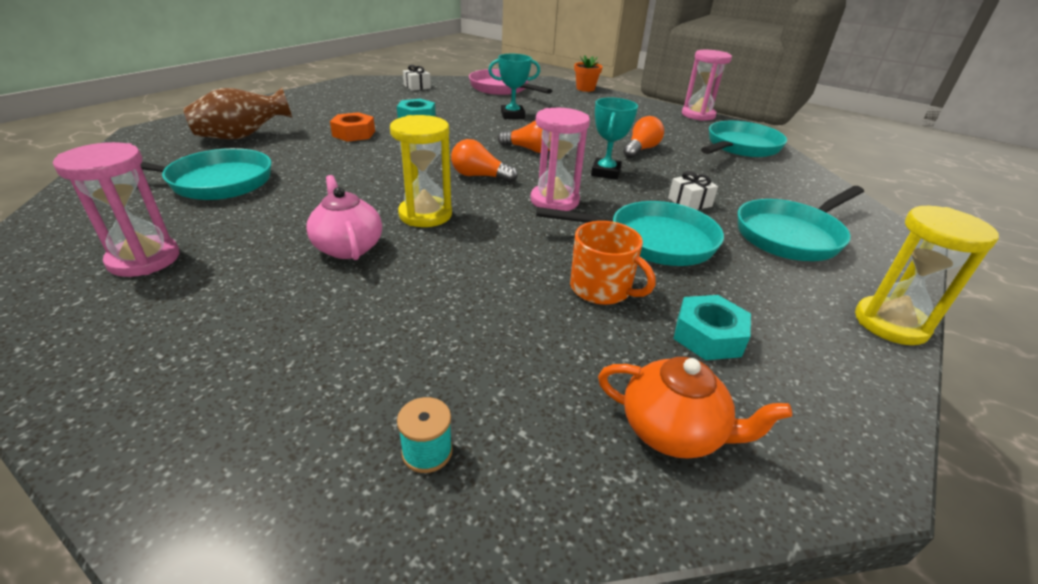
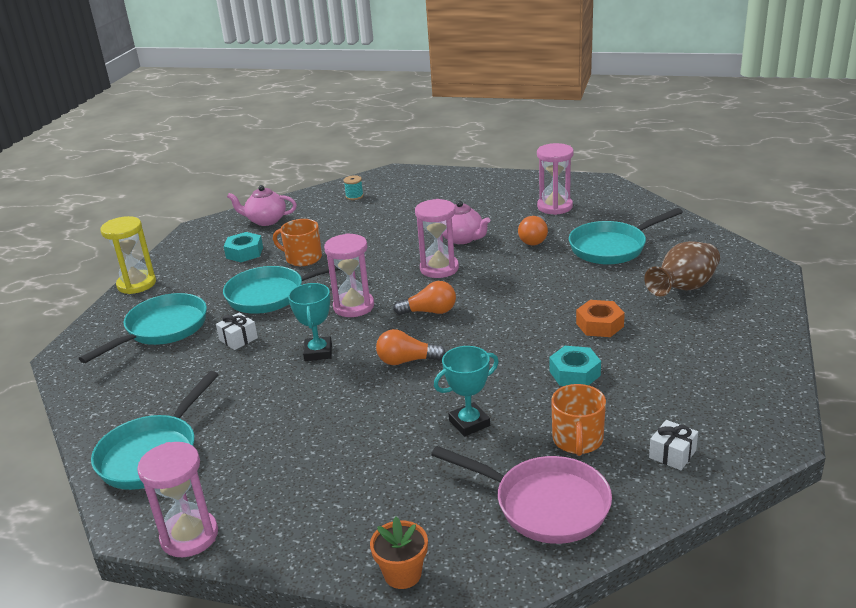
camera: 165 degrees right, 5 degrees down
(425, 215) = (439, 268): yellow hourglass -> pink hourglass
(457, 99) = (577, 440): none -> orange mug
(641, 149) = (284, 403): orange light bulb -> orange light bulb (534, 239)
(673, 431) = (266, 220): orange teapot -> pink teapot

